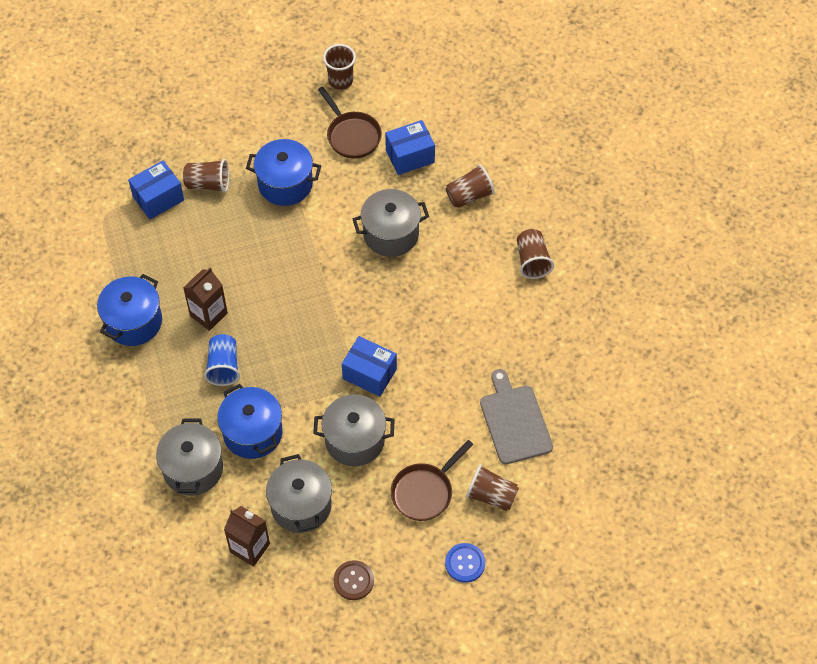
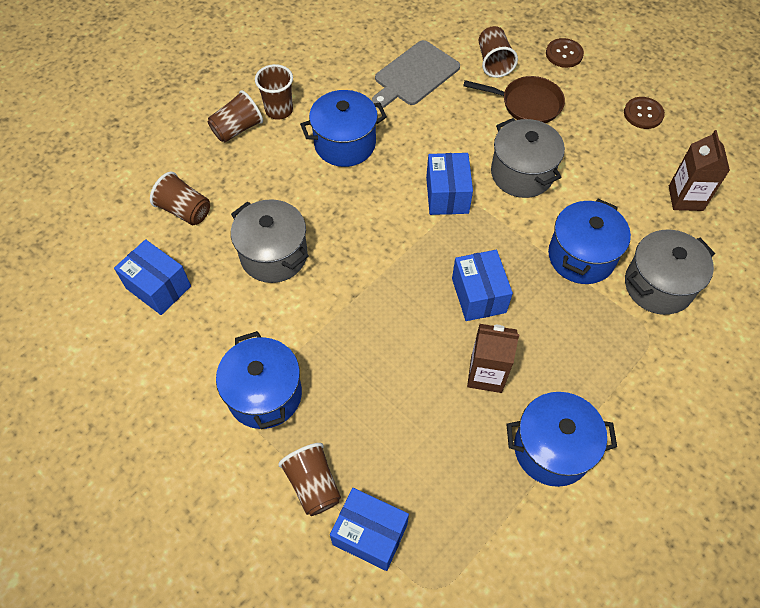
camera: 120 degrees left, 0 degrees up
(223, 366) = (534, 323): blue cup -> none
(269, 344) = (478, 295): none -> blue box
(301, 505) = (615, 181): grey pot -> none
(340, 81) = (72, 418): brown cup -> brown cup (279, 110)
(352, 135) = (156, 360): brown pan -> none
(465, 563) = (564, 54): blue button -> brown button
(468, 329) = (345, 144): none -> blue pot

